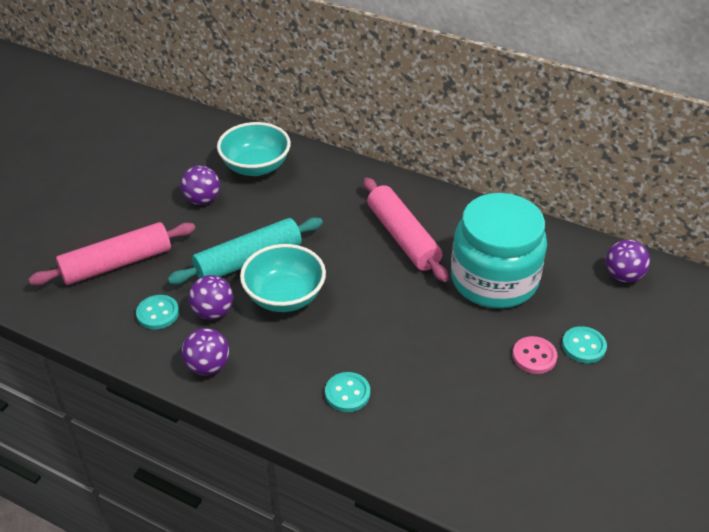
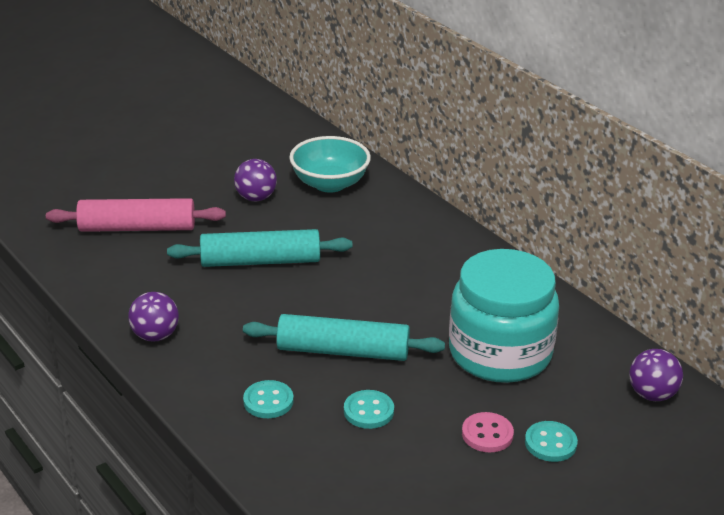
camera: 25 degrees right, 10 degrees down
(158, 313) = (143, 279): turquoise button -> turquoise button (368, 411)
(213, 312) = (194, 293): purple ball -> none
(284, 296) = (271, 302): turquoise bowl -> none
(374, 322) = (343, 351): none -> turquoise rolling pin
(403, 237) = (432, 287): pink rolling pin -> none

